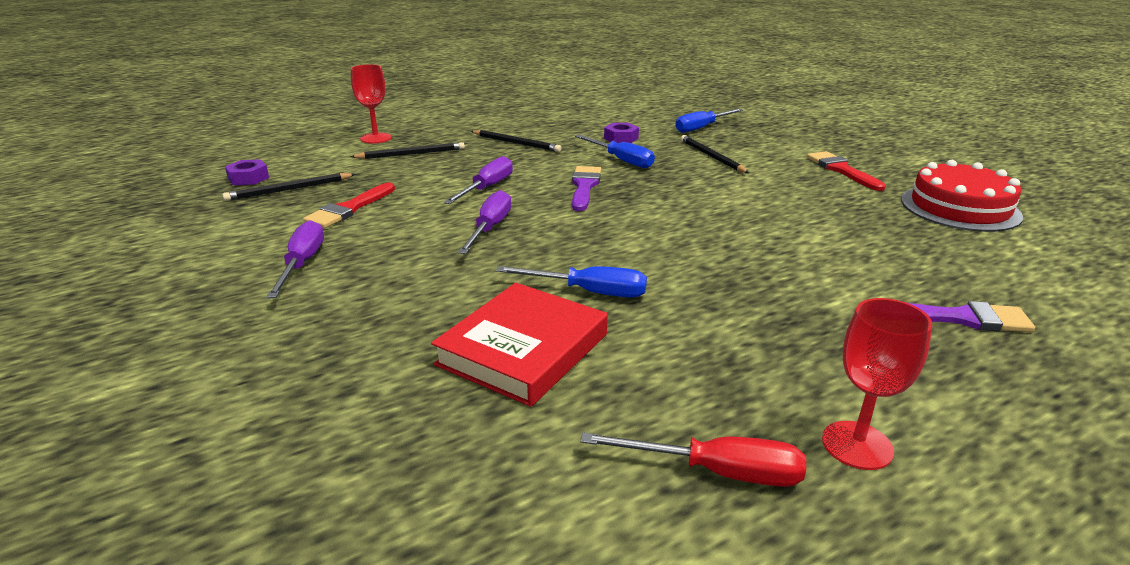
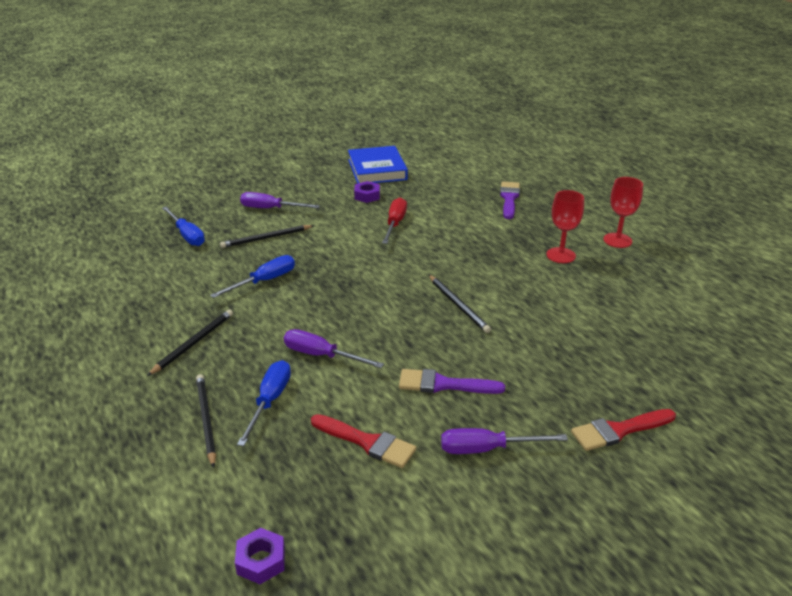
camera: 90 degrees left, 5 degrees up
(289, 189) = (307, 506): black pencil -> black pencil (458, 305)
(376, 138) = (130, 462): red goblet -> red goblet (561, 255)
(490, 228) = (411, 348): purple screwdriver -> purple screwdriver (270, 209)
(523, 349) = (577, 326): red book -> none
(584, 186) = (325, 302): purple brush -> purple brush (443, 384)
(589, 292) = (506, 302): blue screwdriver -> blue screwdriver (270, 401)
(621, 138) = (201, 279): purple nut -> purple nut (367, 196)
(716, 472) = (649, 274): red screwdriver -> red screwdriver (395, 224)
(841, 170) = (308, 192): red brush -> red brush (618, 430)
(959, 208) = (377, 169): red cake -> blue book

